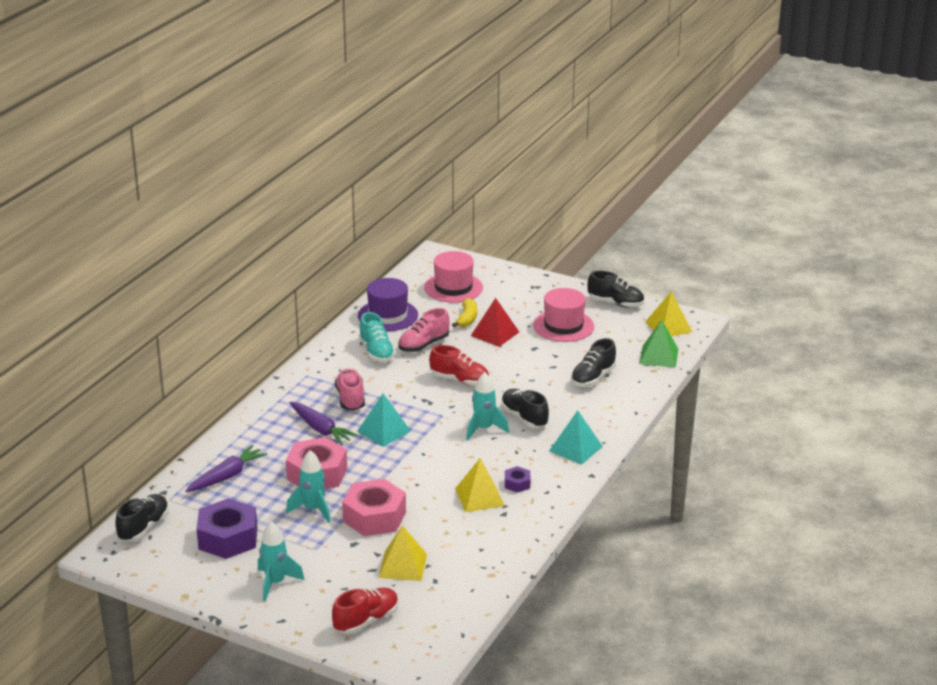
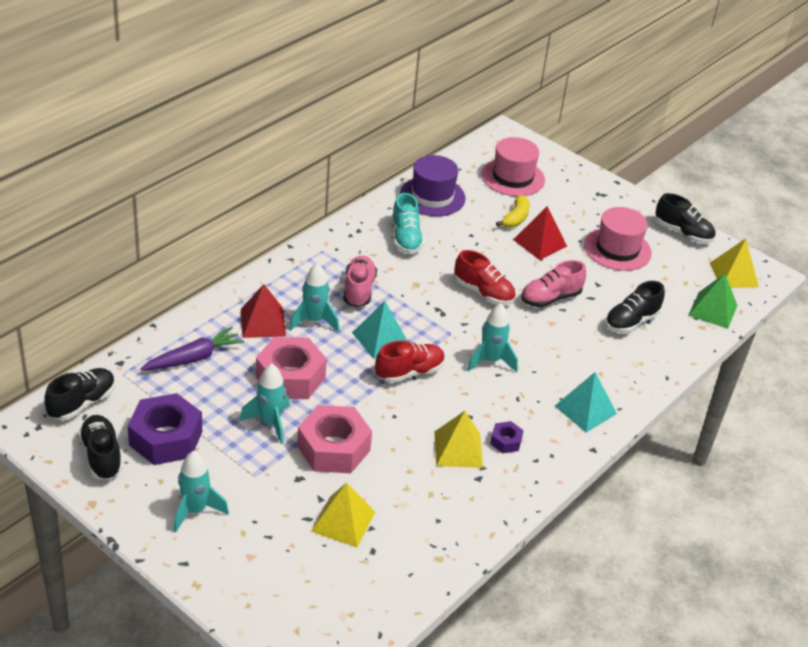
camera: 10 degrees right, 10 degrees up
(276, 438) = (263, 322): none -> red pyramid
(320, 429) = (314, 321): purple carrot -> turquoise rocket
(366, 620) = (277, 587): red shoe -> red shoe (409, 372)
(424, 345) = (459, 240): pink shoe -> pink shoe (550, 298)
(524, 418) = (539, 356): black shoe -> black shoe (101, 456)

